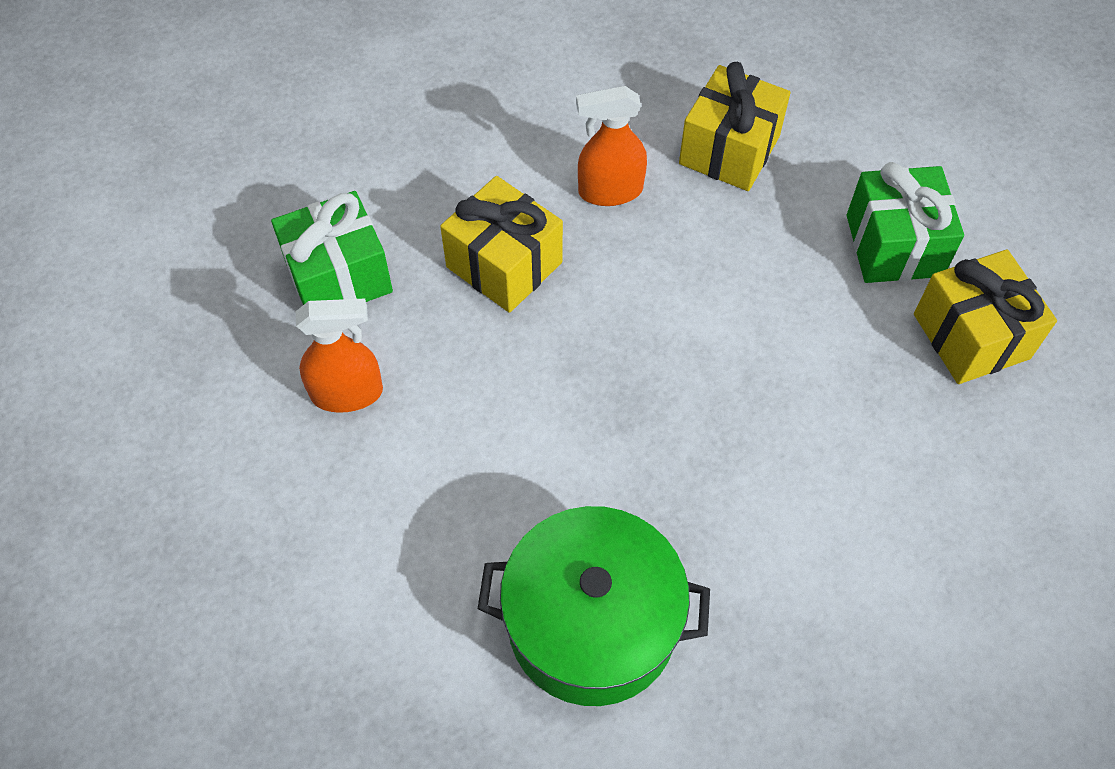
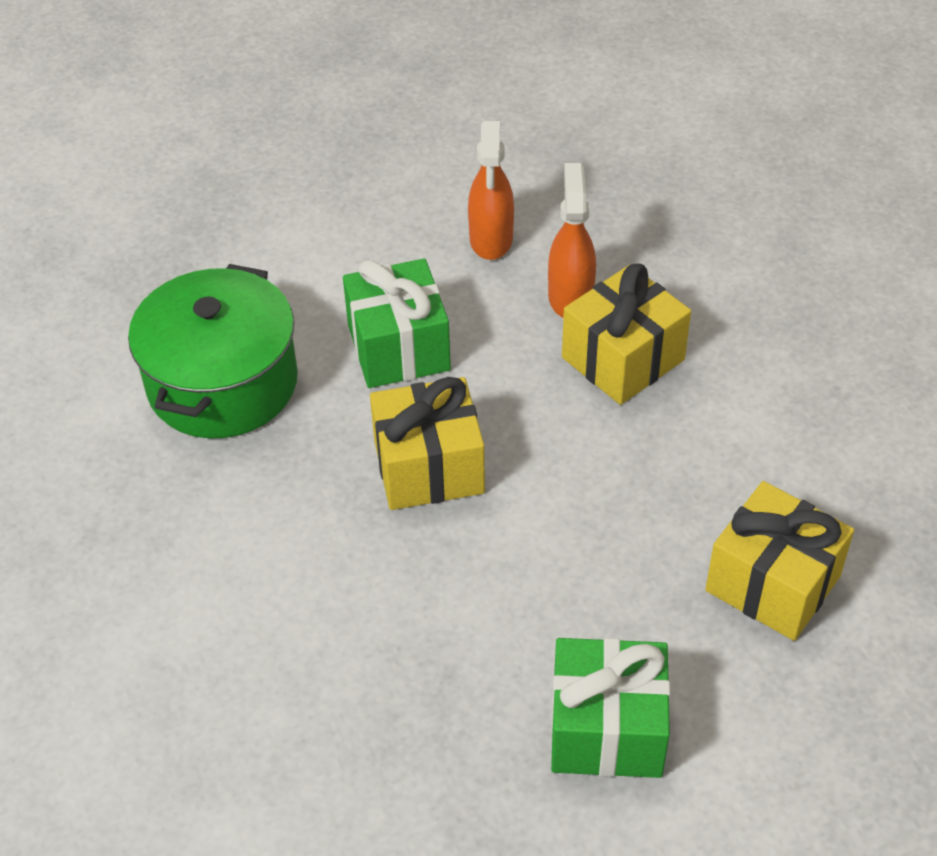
camera: 100 degrees right, 10 degrees down
(339, 276) = (623, 238): green gift -> green gift (398, 347)
(609, 191) = (715, 458): orange spray bottle -> orange spray bottle (570, 297)
(971, 336) = (460, 778): yellow gift -> yellow gift (429, 467)

